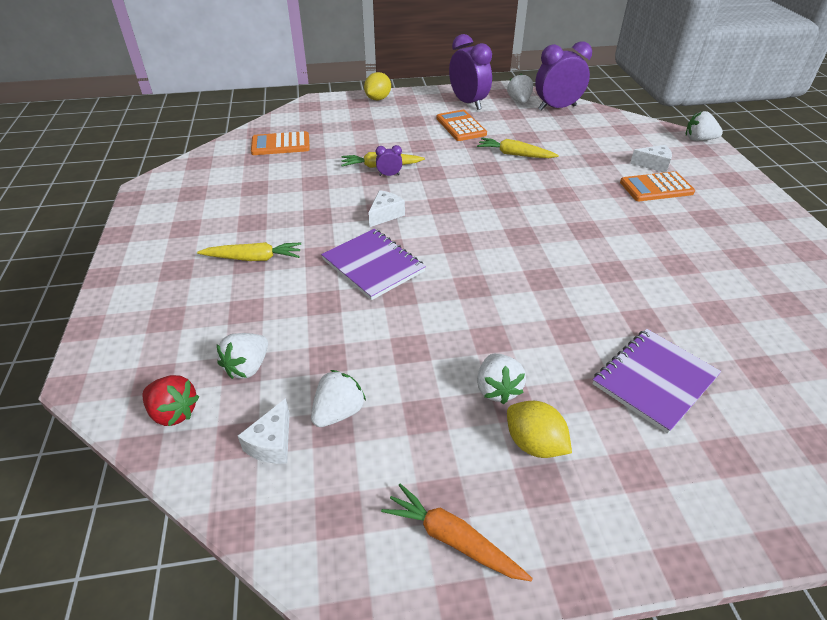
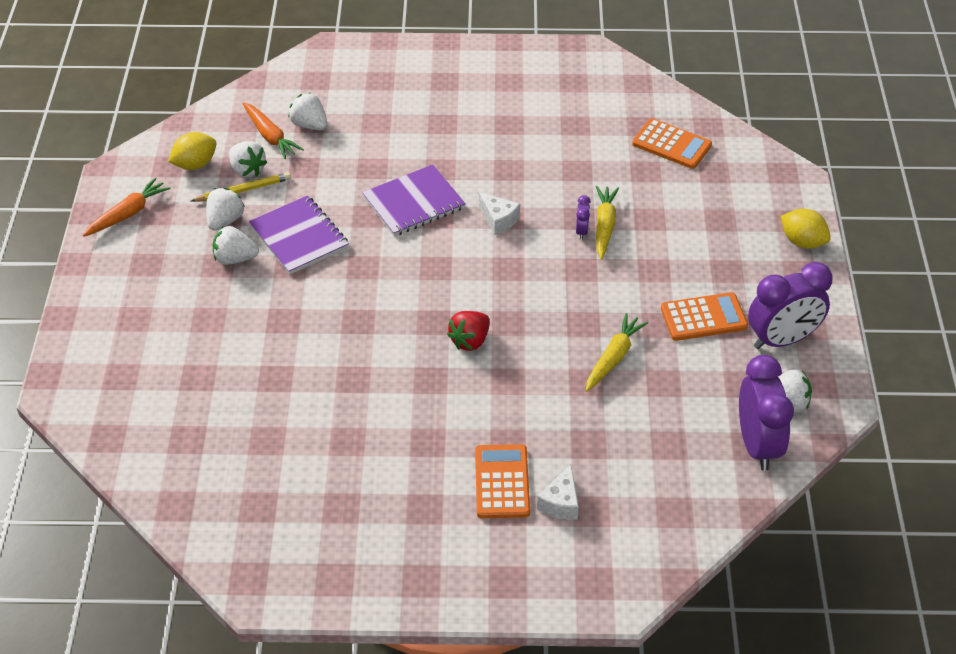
camera: 100 degrees right, 5 degrees up
(174, 412) = (279, 92): red strawberry -> red strawberry (470, 341)
(253, 258) = (447, 126): yellow carrot -> none
(269, 402) = (270, 136): none -> orange carrot
(272, 443) = (234, 137): white cheese -> none
(280, 144) = (671, 144): orange calculator -> orange calculator turned 120 degrees clockwise
(377, 407) = (243, 190): none -> yellow pencil
(534, 444) = (178, 268): yellow lemon -> yellow lemon (195, 164)
(654, 380) = (205, 359): purple notebook -> purple notebook (299, 237)
(698, 139) = (627, 594): white strawberry -> white strawberry (225, 220)

